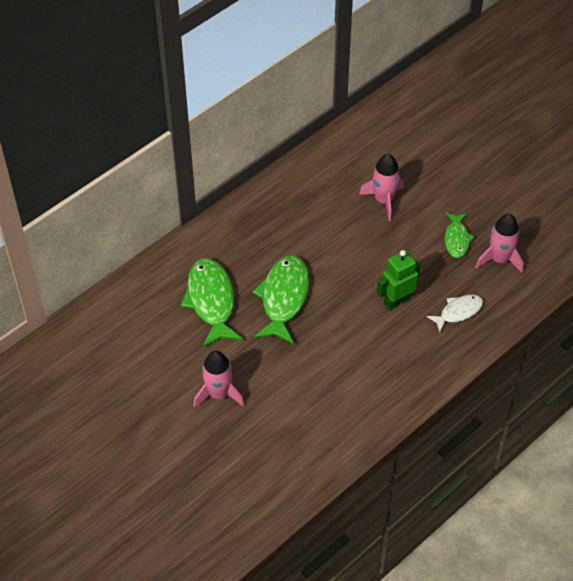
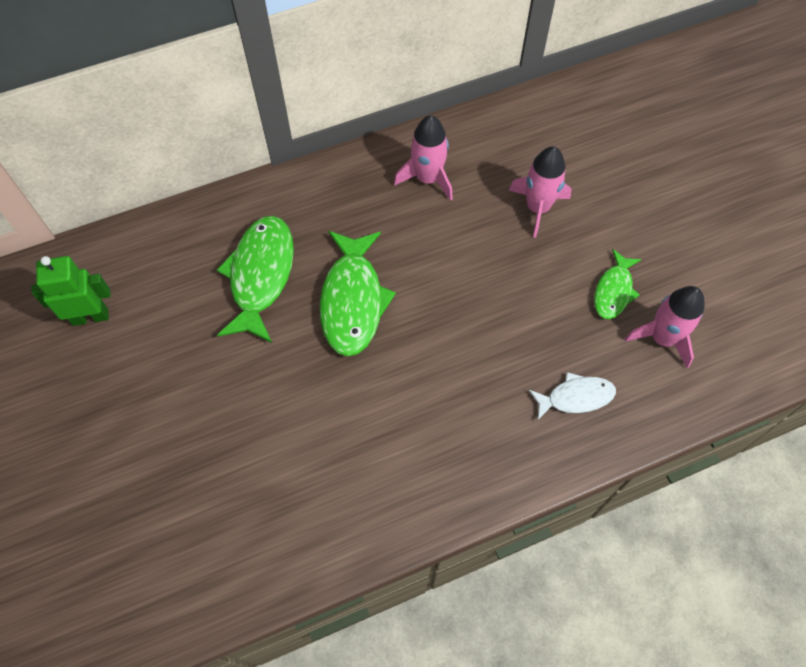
camera: 20 degrees right, 10 degrees up
(219, 394) = (210, 408): pink rocket -> pink rocket (427, 178)
(283, 298) = (353, 301): green fish -> green fish turned 150 degrees clockwise
(396, 301) = (498, 353): green robot -> green robot (90, 316)

